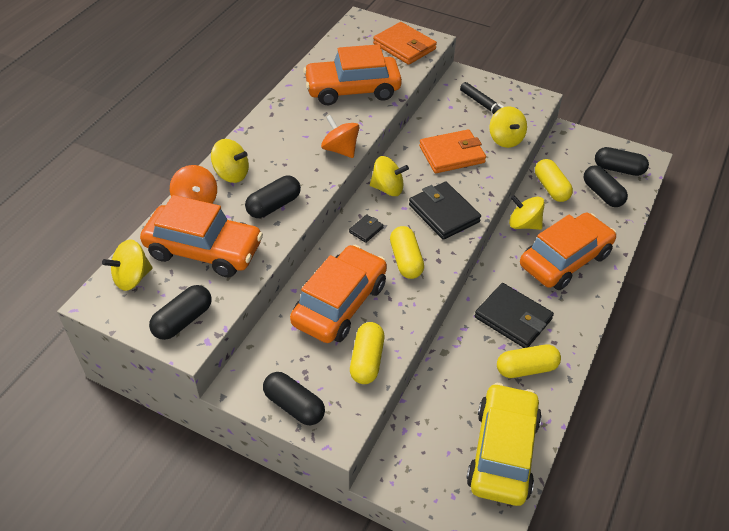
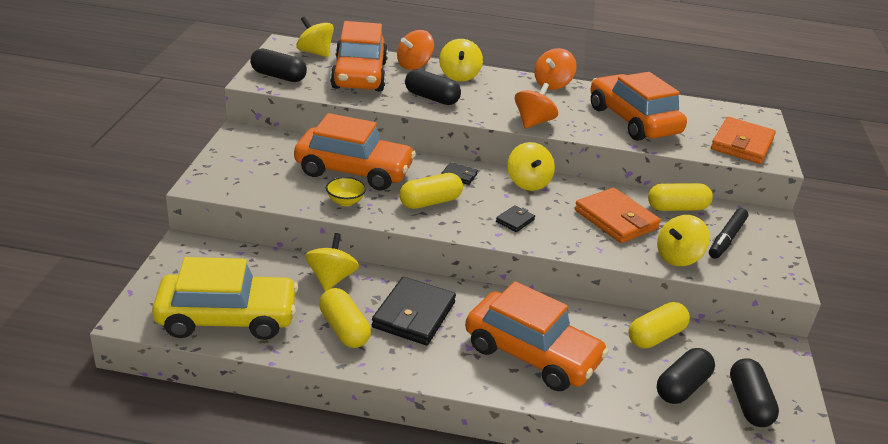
camera: 70 degrees right, 15 degrees down
(271, 116) = (552, 84): none -> orange spinning top
(294, 405) = (228, 161): black capsule -> none
(367, 360) = (290, 191): yellow capsule -> yellow capsule (677, 208)
(393, 320) = (345, 201): none -> yellow bowl
(444, 213) = (515, 221): black wallet -> black wallet, size x0.47
(524, 224) = (572, 315): yellow spinning top -> yellow spinning top (331, 279)

